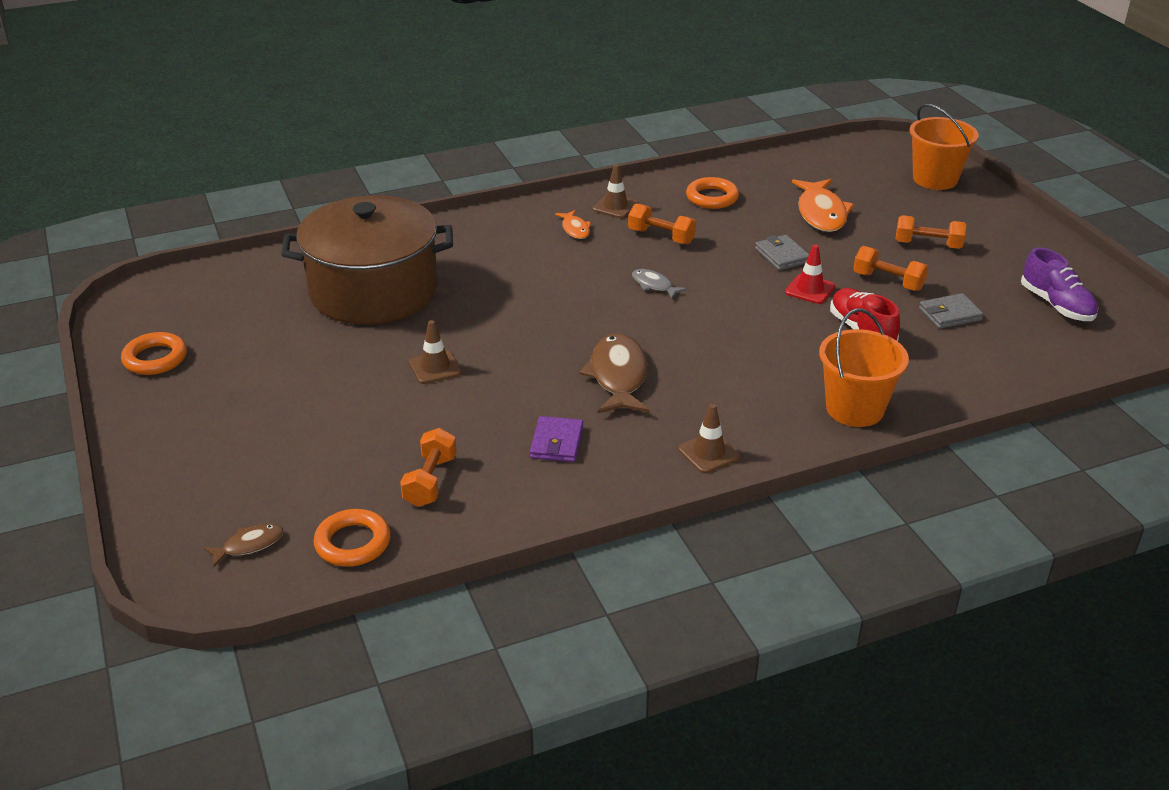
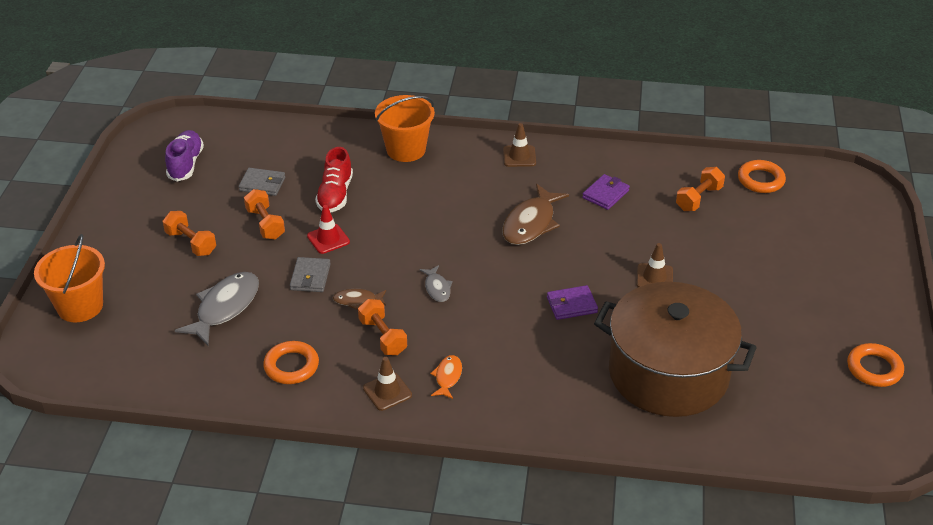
camera: 150 degrees left, 5 degrees up
(249, 545) = (823, 199): brown fish -> brown fish (357, 300)
(507, 314) = (571, 305): none -> purple wallet
(821, 213) = (225, 308): orange fish -> grey fish

